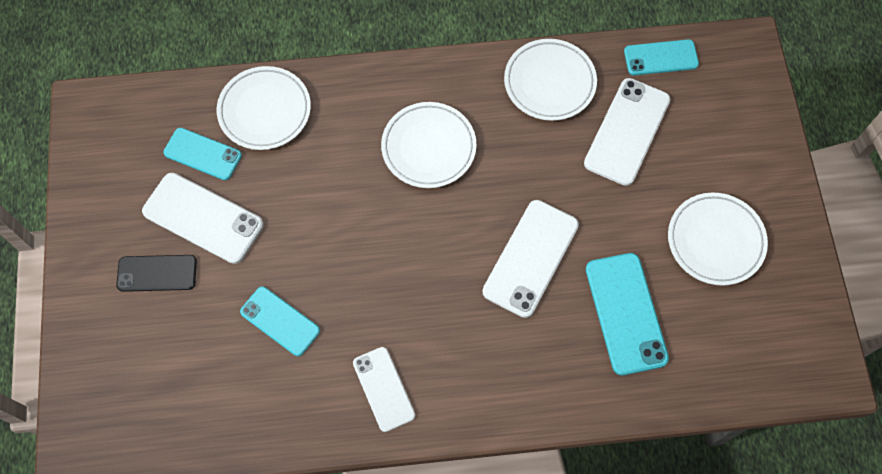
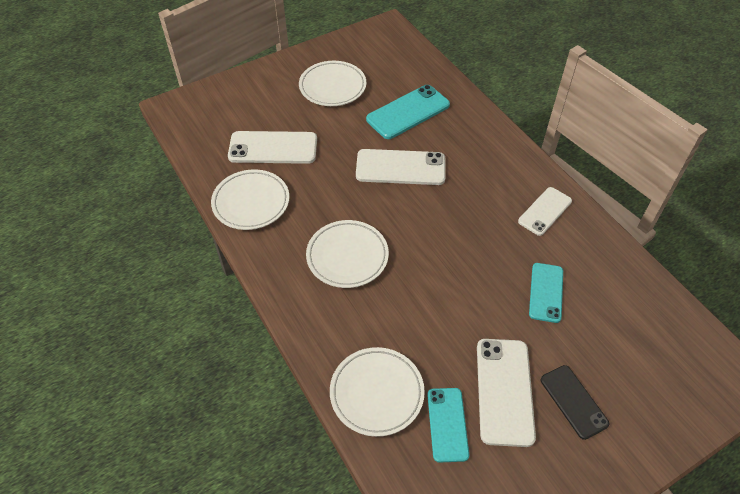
camera: 115 degrees left, 15 degrees down
(661, 58) = (200, 147): turquoise phone -> none

